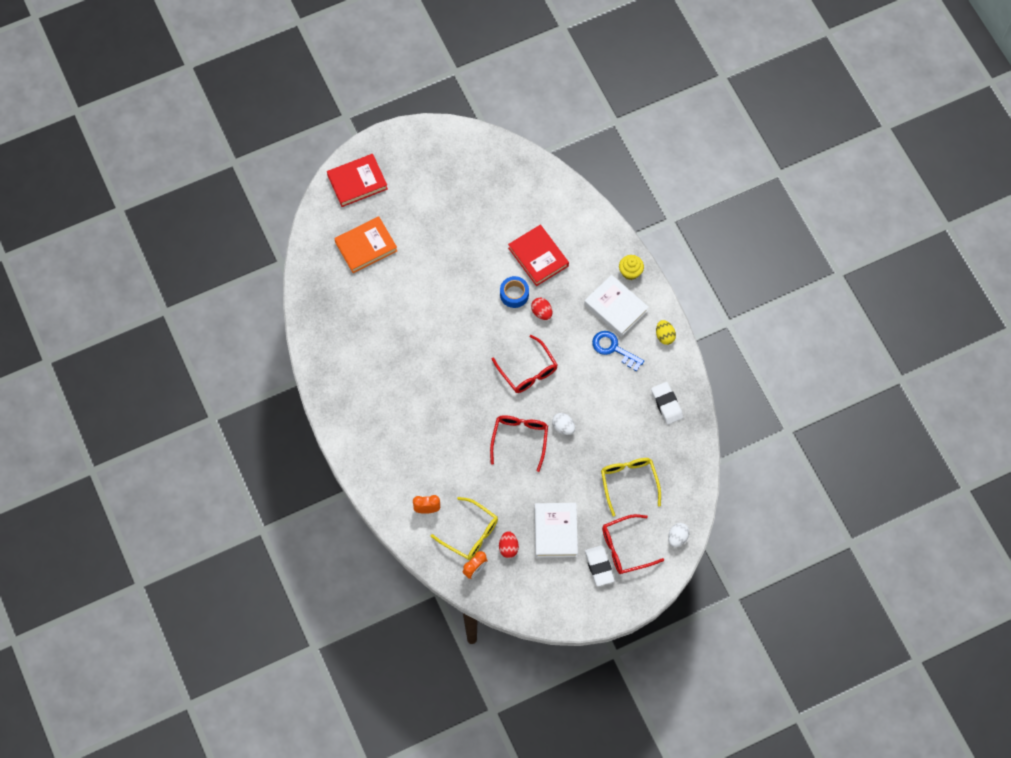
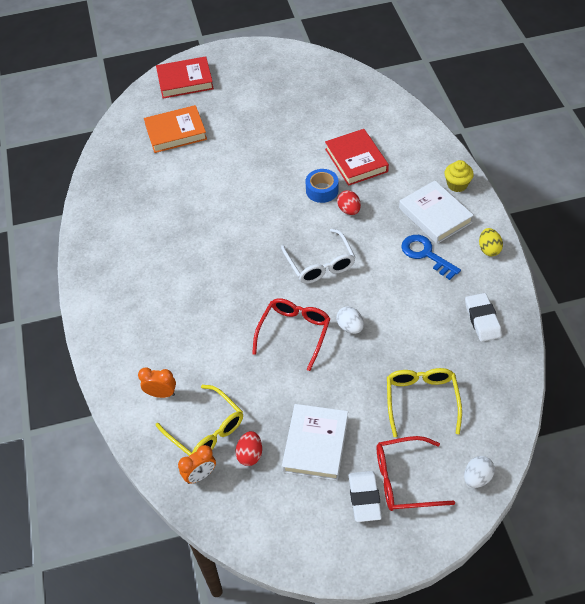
camera: 15 degrees right, 15 degrees down
(527, 370) = (320, 263): red glasses -> white glasses

